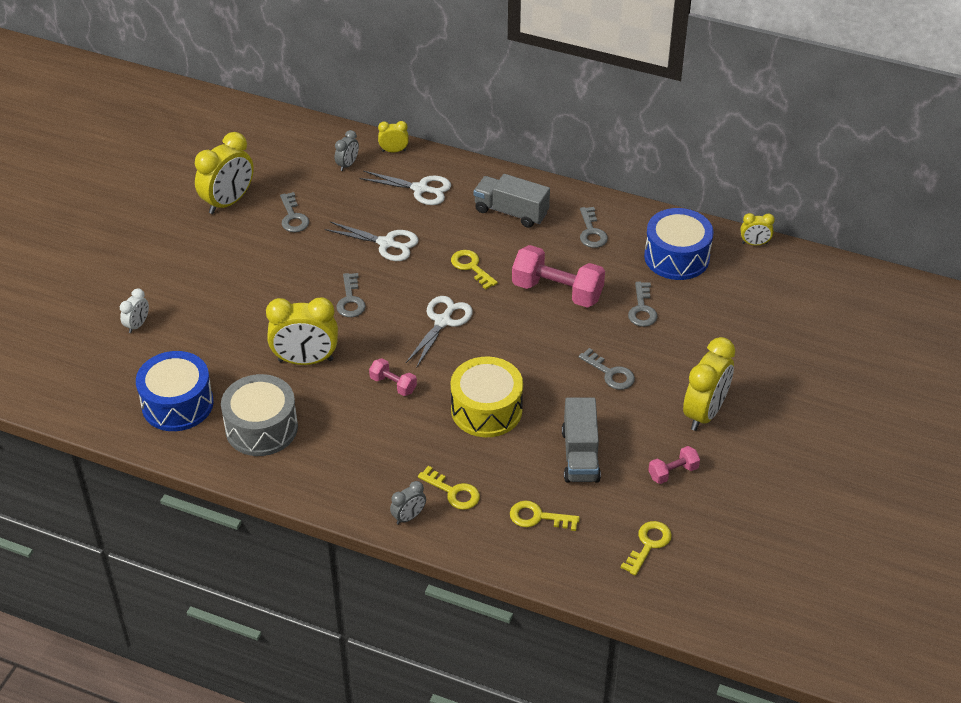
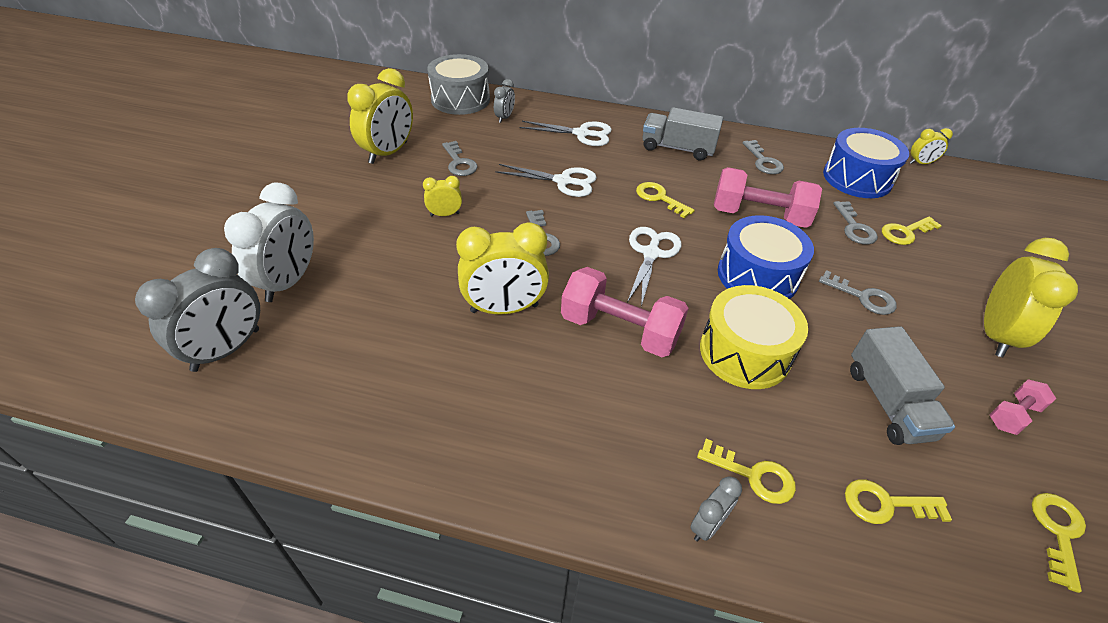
camera: 10 degrees left, 0 degrees up
(93, 376) = (226, 350): none -> grey clock
(137, 325) = (288, 282): white clock -> white clock, size x2.00
(177, 404) = (344, 379): blue drum -> blue drum (757, 275)
(261, 428) = (464, 403): grey drum -> grey drum (460, 99)
(393, 384) = (619, 330): pink dumbbell -> pink dumbbell, size x1.98
(394, 151) = (546, 105): yellow clock -> yellow clock (445, 214)
(688, 317) = (905, 232): none -> yellow key

